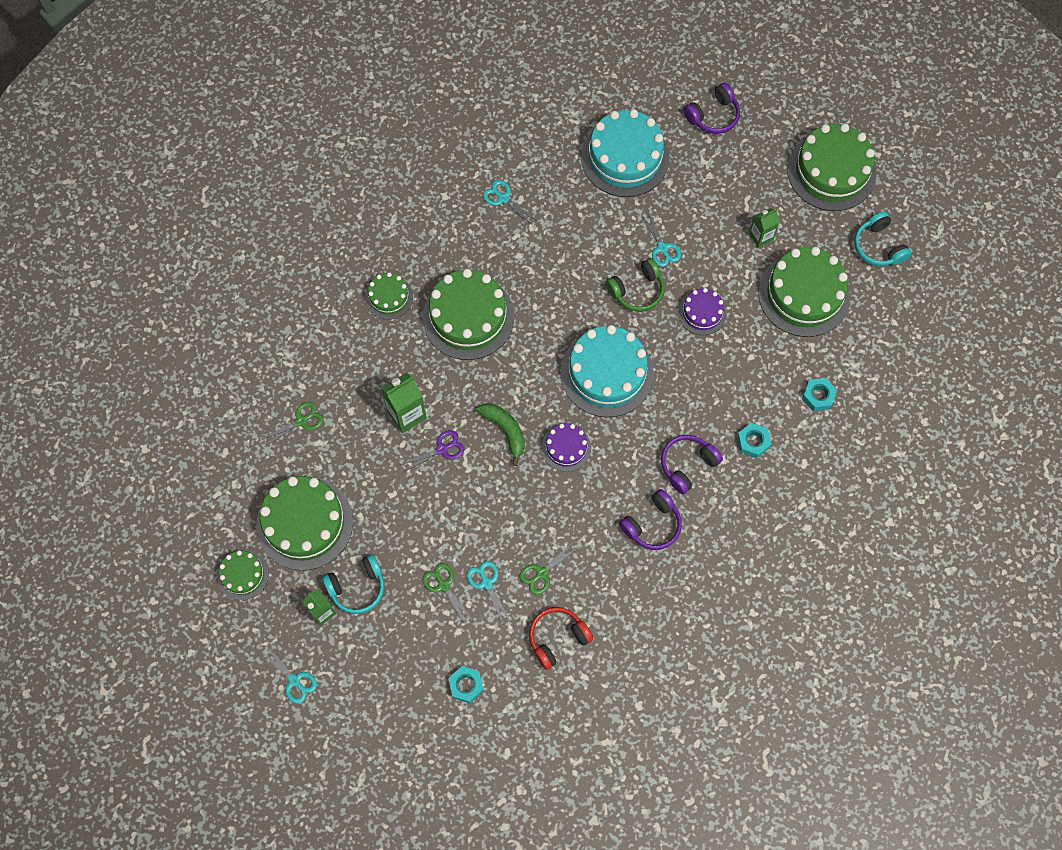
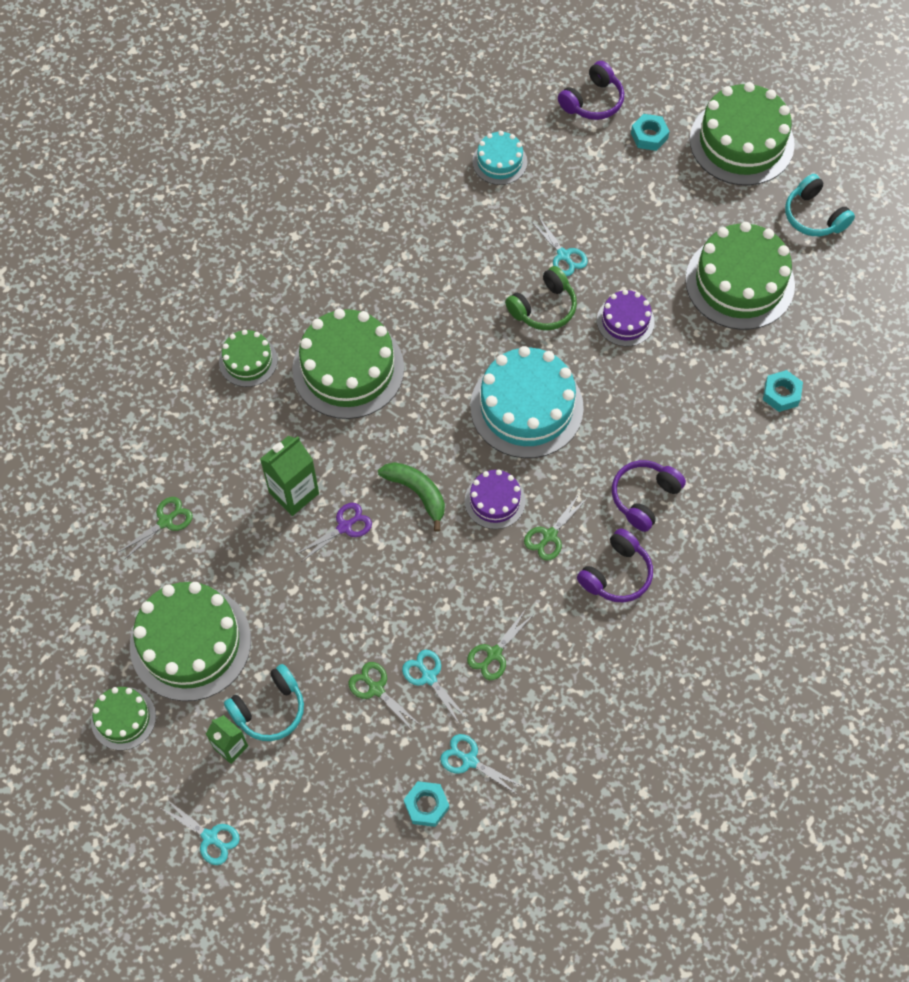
camera: 10 degrees left, 5 degrees down
(503, 198) = (364, 228): turquoise scissors -> turquoise scissors (469, 760)
(557, 638) = (528, 728): red headphones -> none
(604, 484) = (549, 536): none -> green scissors
(625, 157) = (499, 162): turquoise cake -> turquoise cake, size x0.52
(753, 442) = (716, 458): turquoise nut -> turquoise nut (649, 136)
(760, 237) = (676, 226): green carton -> none

